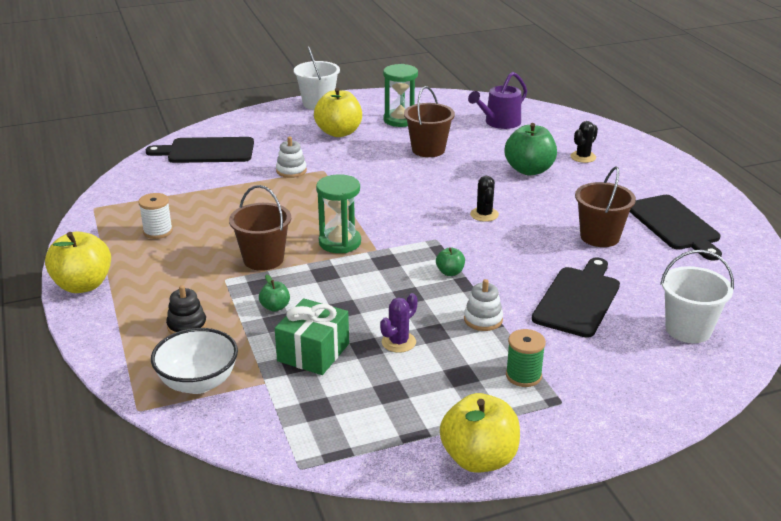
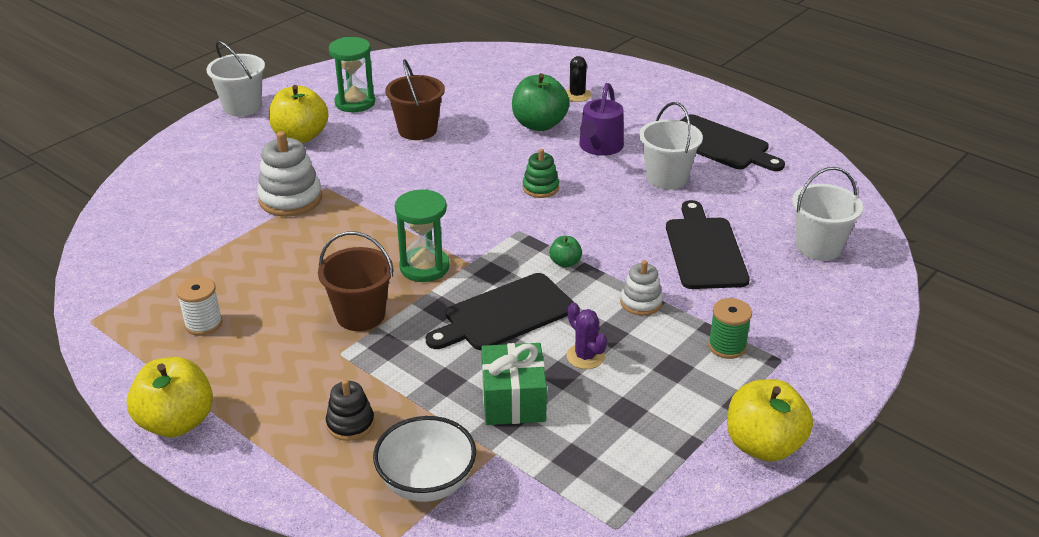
camera: 30 degrees left, 5 degrees up
(207, 151) = (164, 204): black cutting board -> black cutting board (505, 314)
(275, 307) = (426, 365): green apple -> none
(291, 171) = (290, 199): white stacking toy -> white stacking toy, size x1.68
(398, 342) = (585, 356): purple cactus -> purple cactus turned 45 degrees counterclockwise
(484, 214) = (540, 188): black cactus -> green stacking toy
(499, 122) = (462, 78): purple watering can -> purple watering can (599, 147)
(599, 237) = (666, 178): brown bucket -> white bucket

